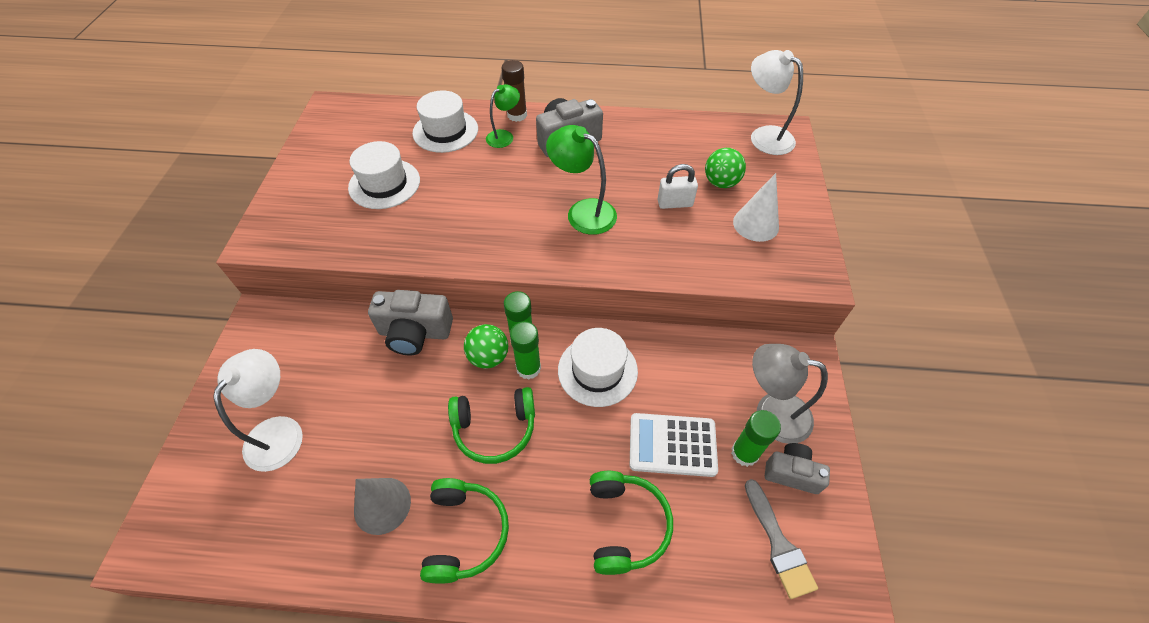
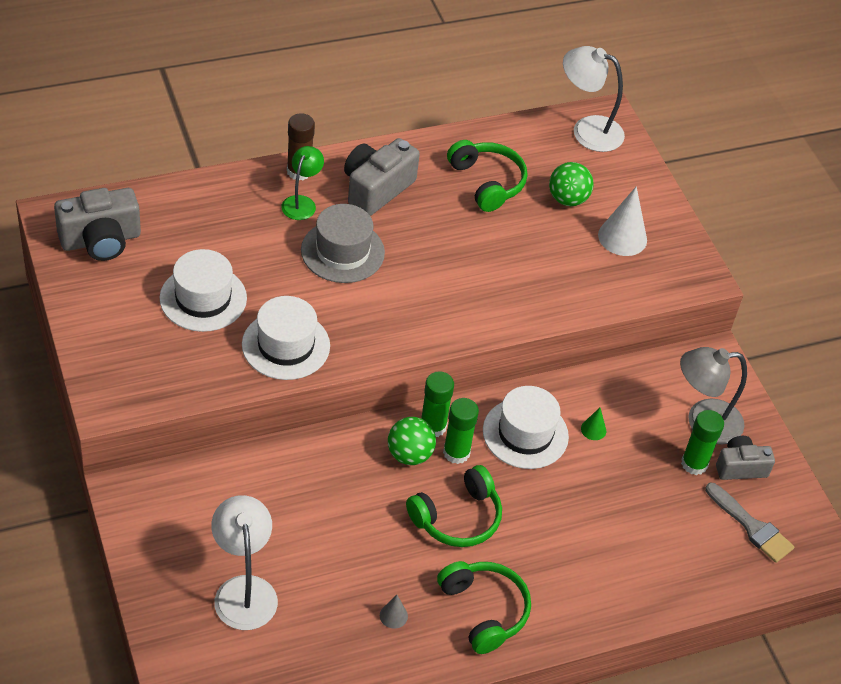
camera: 30 degrees left, 5 degrees down
(382, 505) = (393, 615): grey cone -> grey cone, size x0.49
(415, 333) = (316, 455): grey camera -> grey camera (101, 240)
(445, 131) = (227, 214): white hat -> white hat (286, 345)
(511, 177) = (342, 251): none -> grey hat
(583, 212) = (443, 271): green lamp -> none
(626, 525) = (620, 555): green headphones -> green headphones (487, 182)
(661, 387) = (593, 429): none -> green cone
(672, 445) = (628, 478): white calculator -> none
(675, 203) = (532, 236): white padlock -> none

